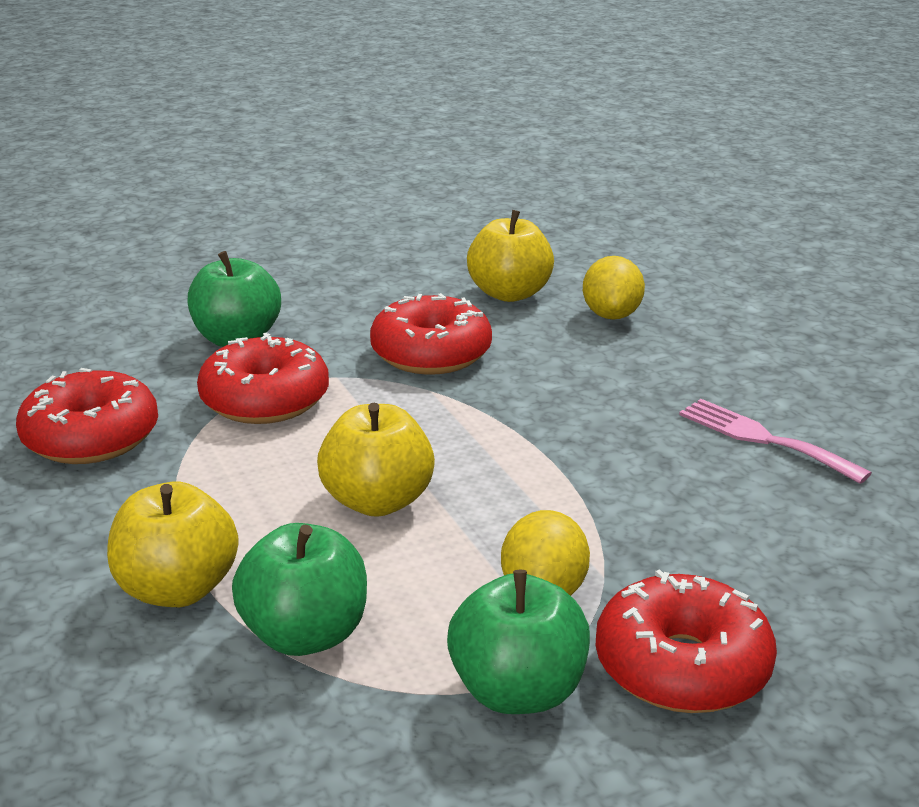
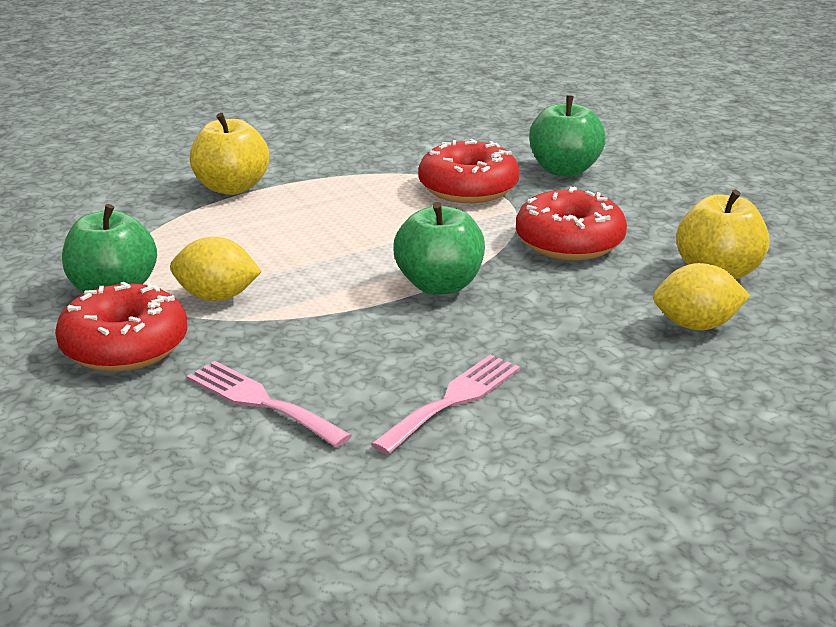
camera: 85 degrees right, 0 degrees up
(91, 437) = (403, 144): red donut -> none
(305, 635) = (182, 225): green apple -> green apple (439, 285)
(377, 501) = (331, 236): yellow apple -> none
(792, 552) = (261, 402): none -> pink fork

